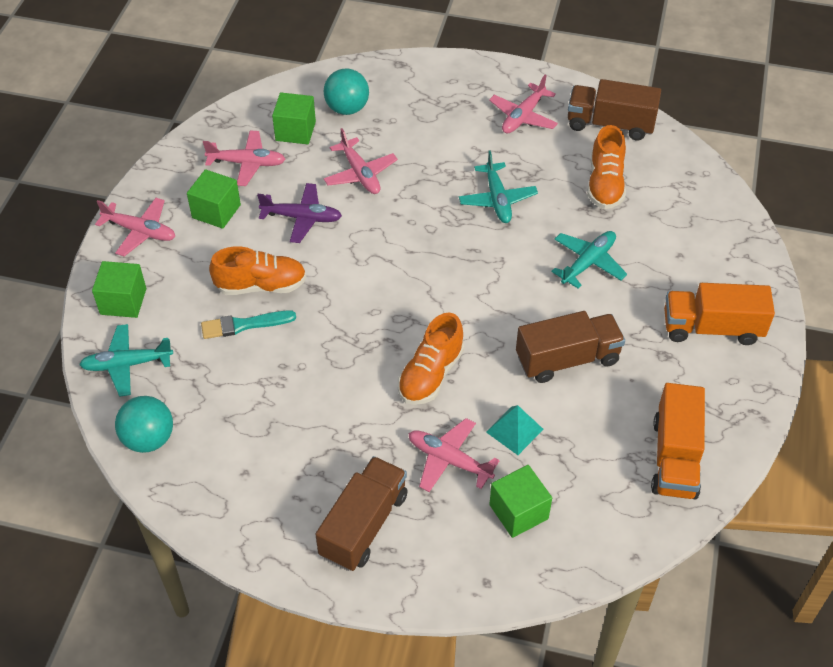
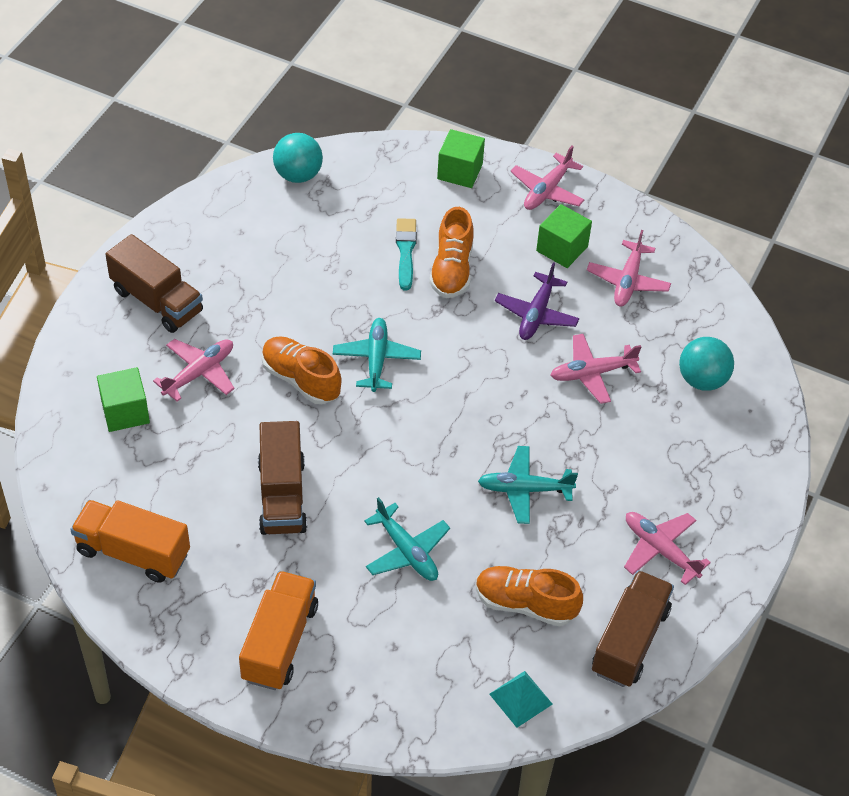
camera: 100 degrees right, 0 degrees up
(127, 364) = (384, 168): turquoise plane -> turquoise plane (376, 359)
(295, 131) = (672, 328): green cube -> none
(514, 430) = (213, 430): turquoise pyramid -> turquoise pyramid (520, 699)

